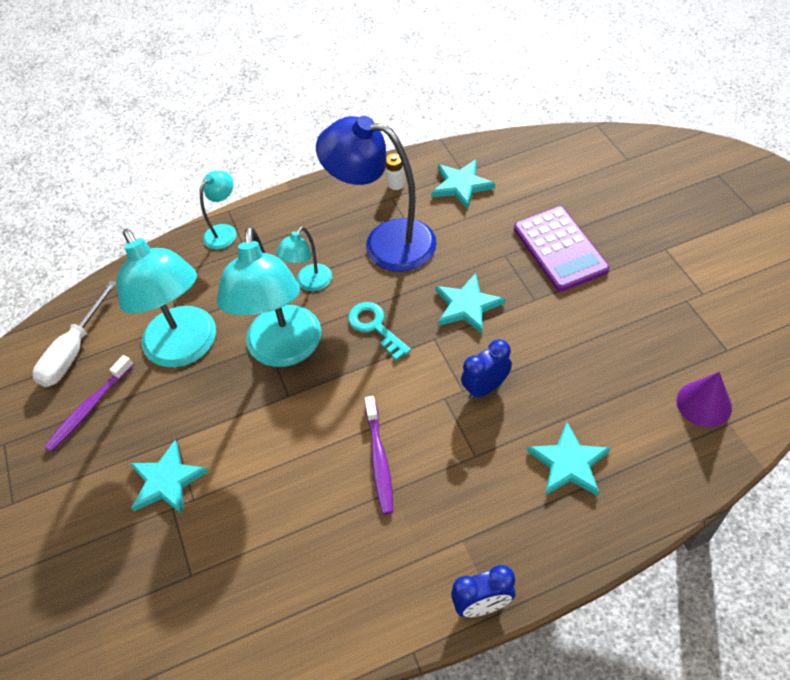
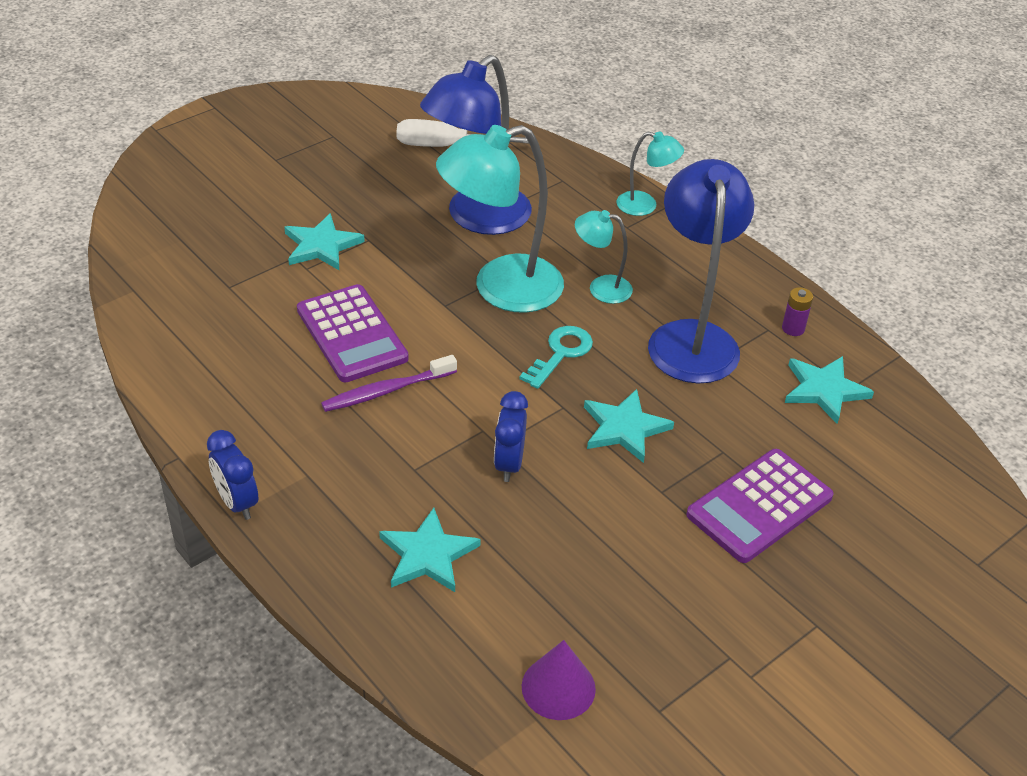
camera: 65 degrees right, 10 degrees down
(89, 408) = (385, 175): purple toothbrush -> none
(186, 348) = (477, 218): turquoise lamp -> blue lamp
(299, 475) = (352, 334): none -> purple calculator
(396, 184) = (793, 328): white battery -> purple battery
(485, 388) = (509, 464): blue clock -> blue clock turned 120 degrees counterclockwise

